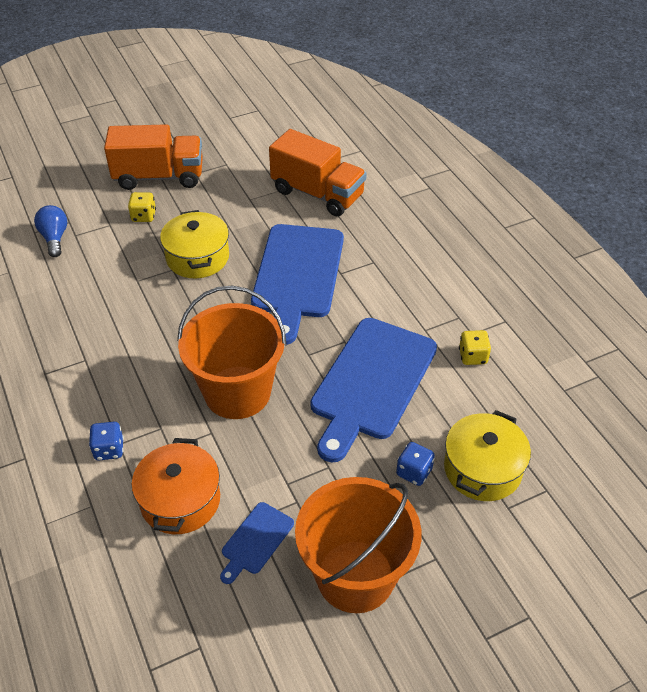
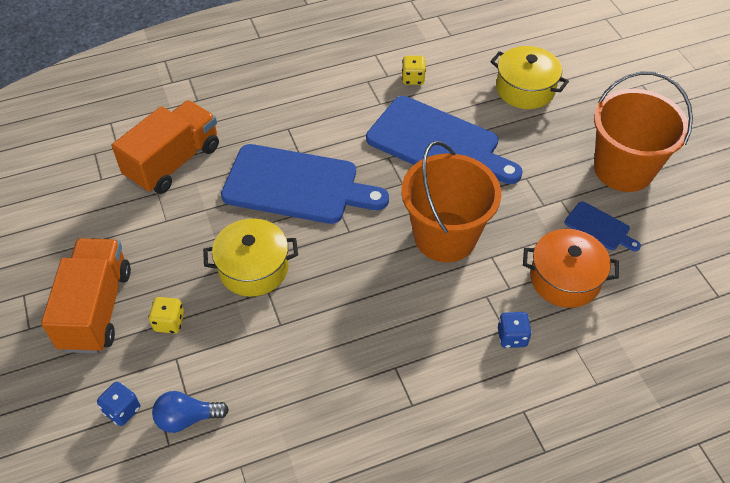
camera: 85 degrees left, 5 degrees up
(414, 472) = (529, 127): blue dice -> blue dice (122, 410)

